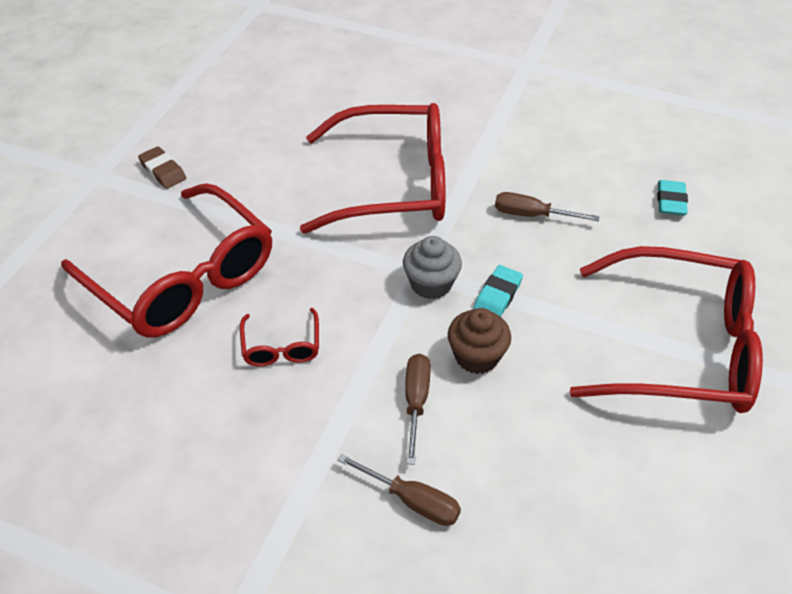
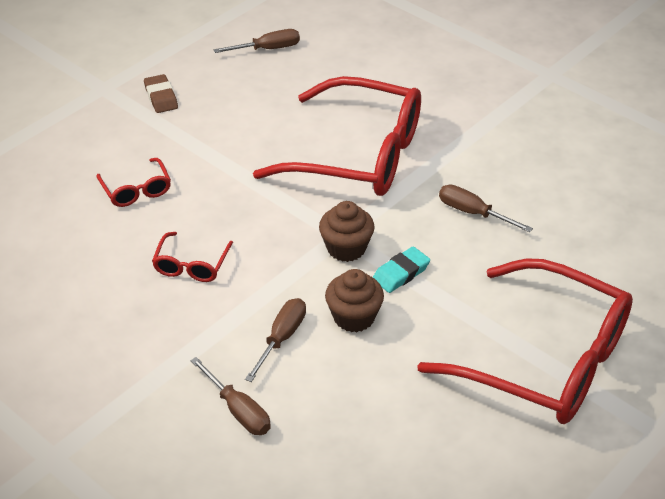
camera: 20 degrees right, 5 degrees down
(182, 278) = (136, 190): red glasses -> red glasses, size x0.42
(250, 97) = (268, 49): none -> brown screwdriver
(431, 284) = (346, 248): grey cupcake -> brown cupcake
(670, 201) = (618, 233): turquoise eraser -> none

